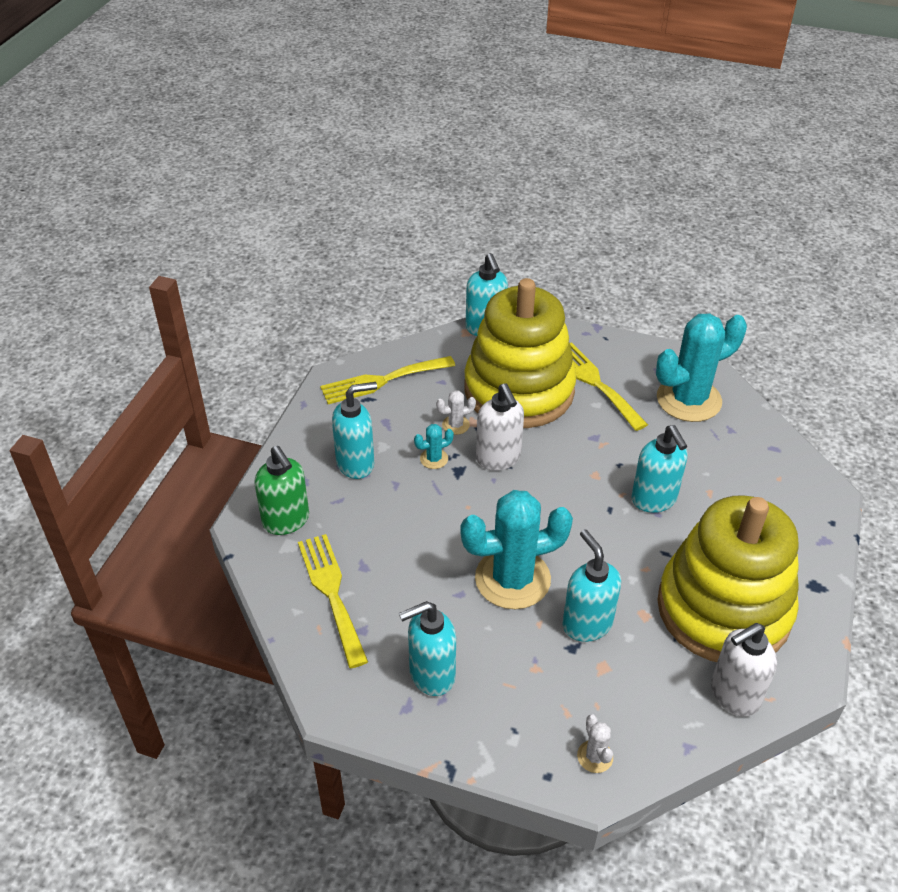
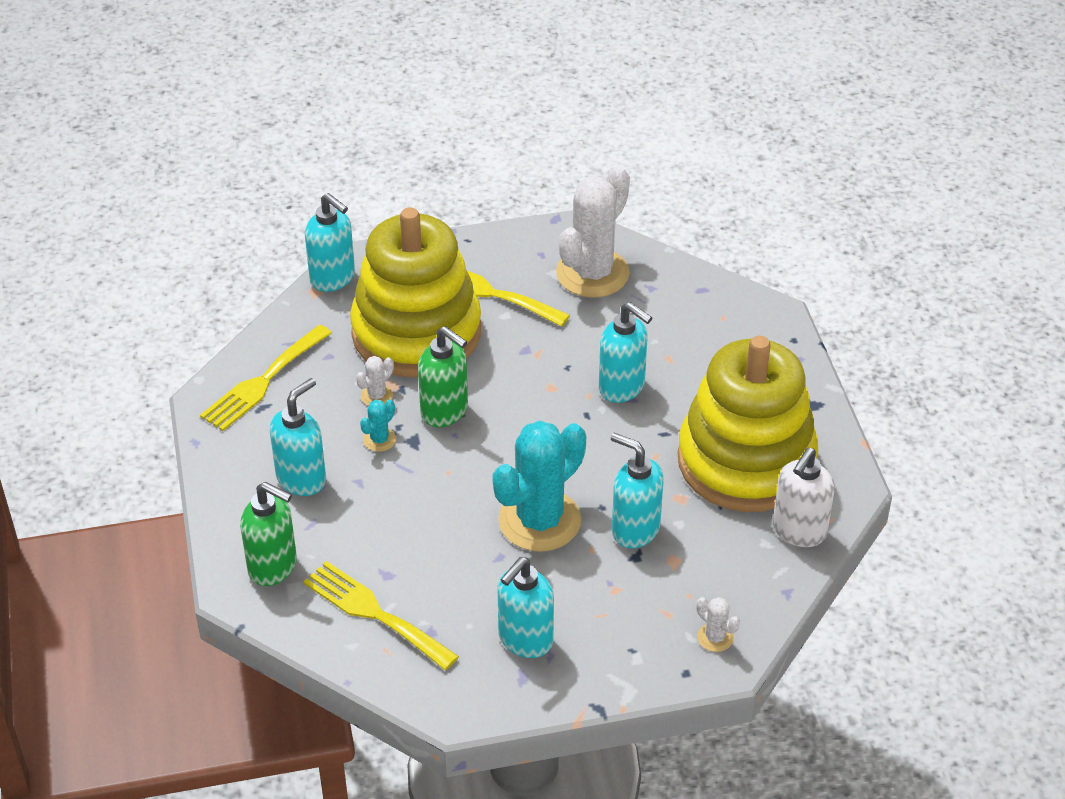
camera: 30 degrees left, 0 degrees up
(498, 458) = (445, 411): white soap dispenser -> green soap dispenser
(688, 400) = (592, 273): turquoise cactus -> white cactus

